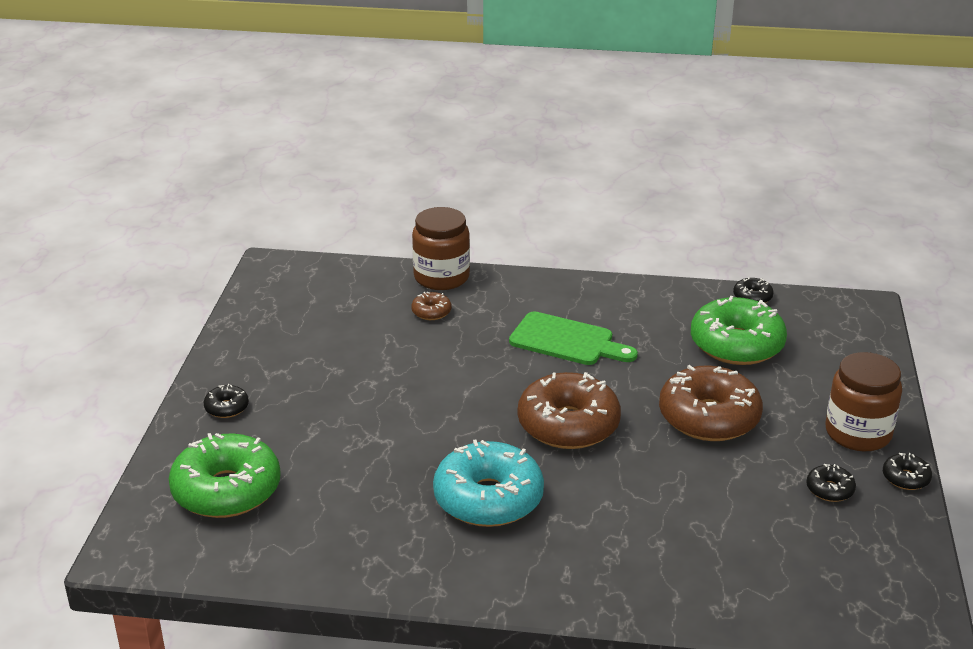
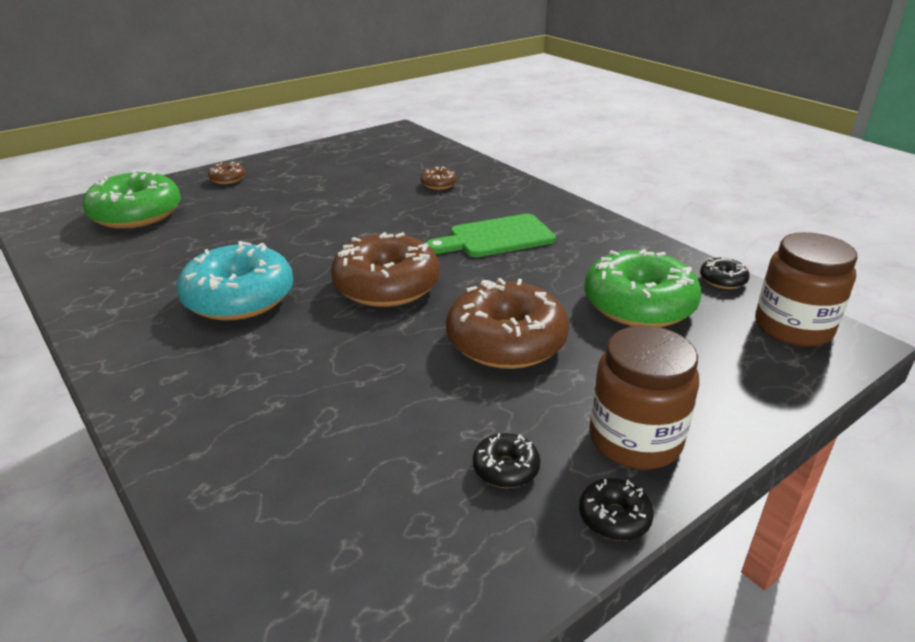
camera: 45 degrees right, 0 degrees up
(227, 408) = (227, 179): black donut -> brown donut
(441, 277) = (484, 170): brown jar -> brown jar (793, 328)
(567, 341) = (496, 238): green cutting board -> green cutting board turned 90 degrees clockwise

